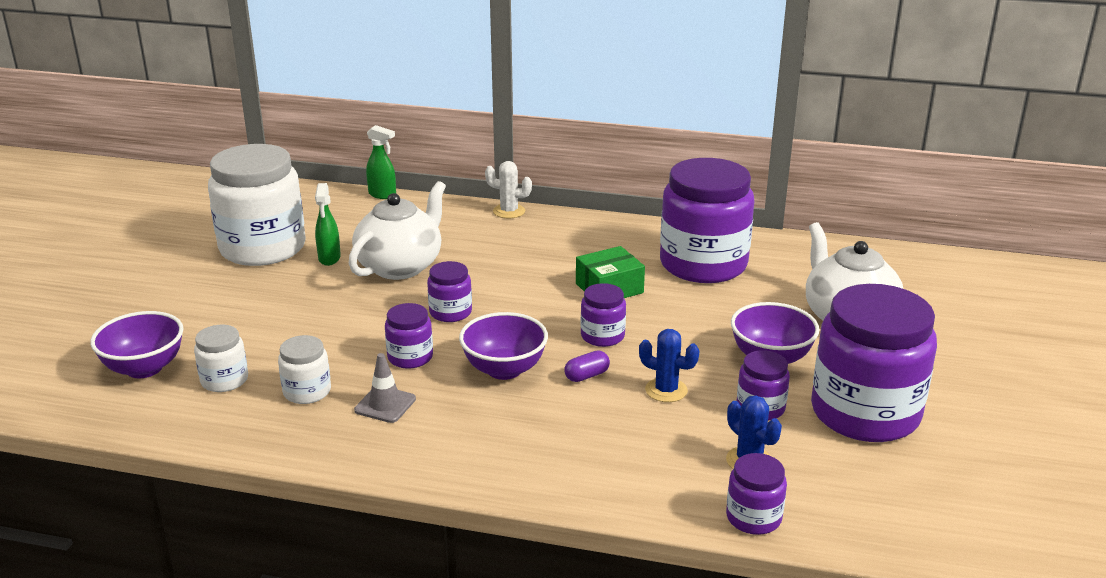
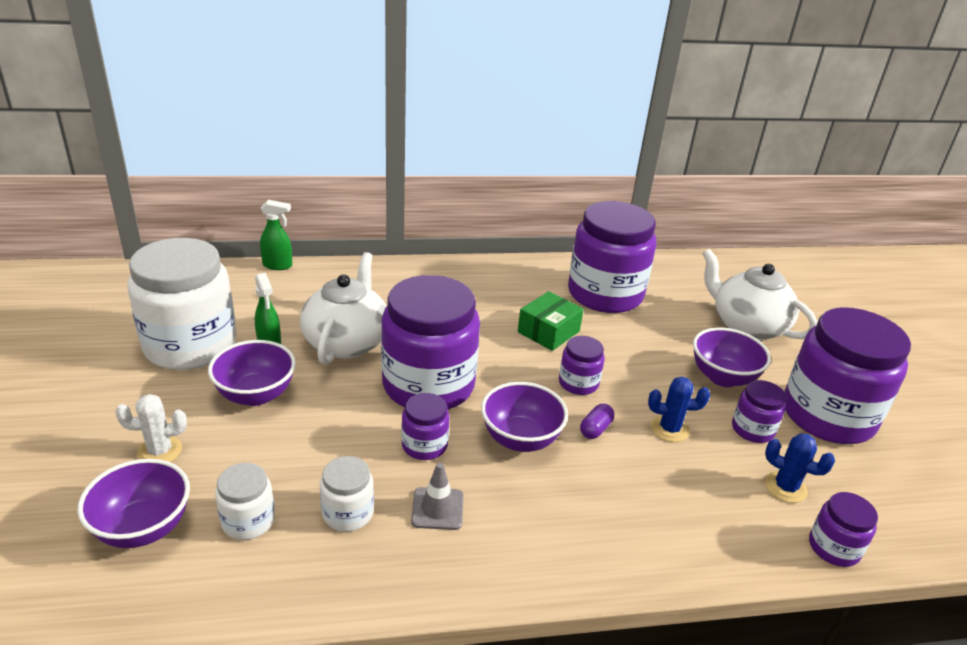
camera: 25 degrees left, 5 degrees up
(291, 294) = (256, 395): none -> purple bowl
(450, 312) = (428, 385): purple jar -> purple jar, size x2.21
(509, 211) = (408, 266): white cactus -> white cactus (160, 451)

